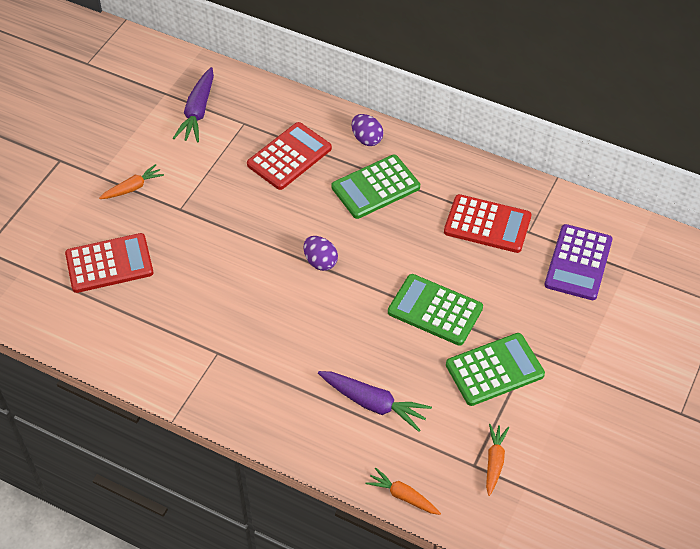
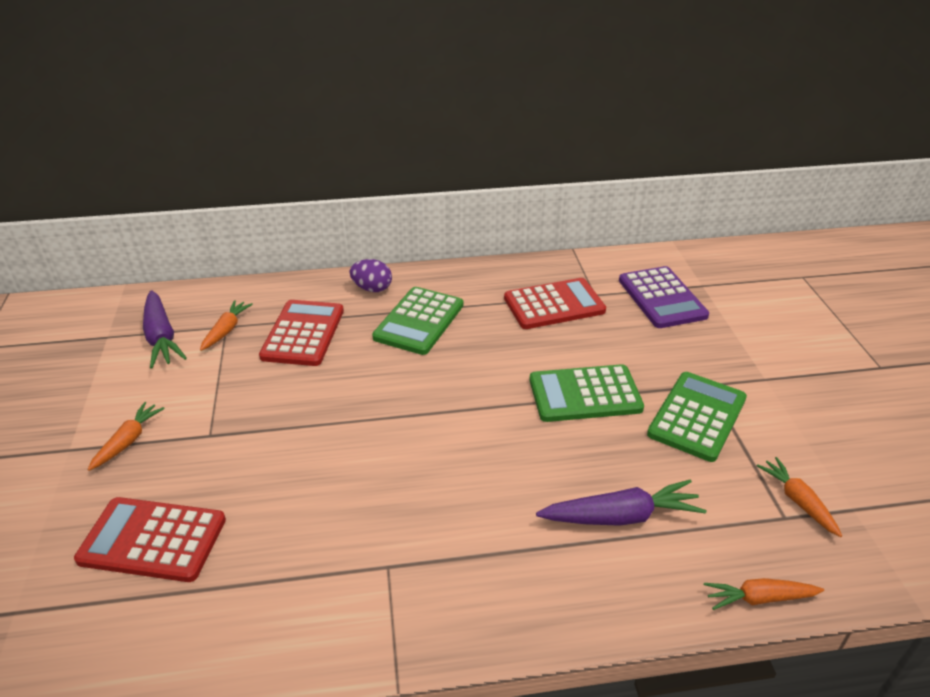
camera: 35 degrees left, 15 degrees down
(109, 264) = (153, 540): red calculator -> red calculator turned 120 degrees counterclockwise
(242, 127) = (226, 330): none -> orange carrot
(320, 262) = (424, 409): purple egg -> none

